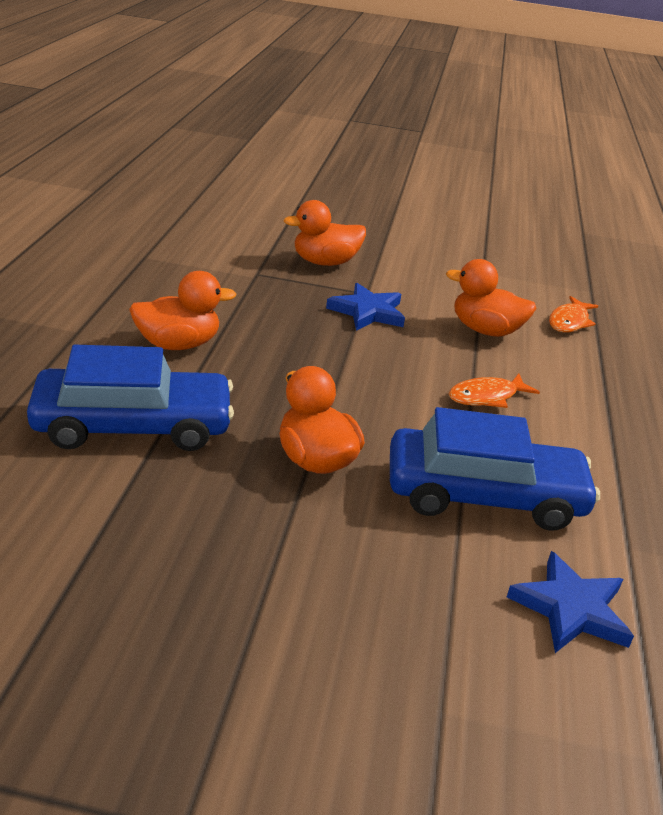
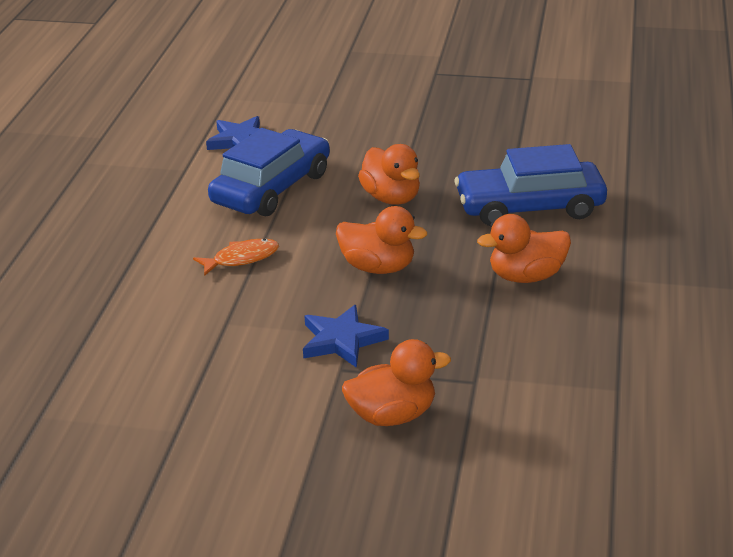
camera: 175 degrees left, 0 degrees up
(484, 495) = (272, 188): blue car -> blue car turned 120 degrees clockwise
(485, 330) = (213, 332): orange duck -> orange duck (378, 267)
(569, 322) = (105, 358): orange fish -> none

